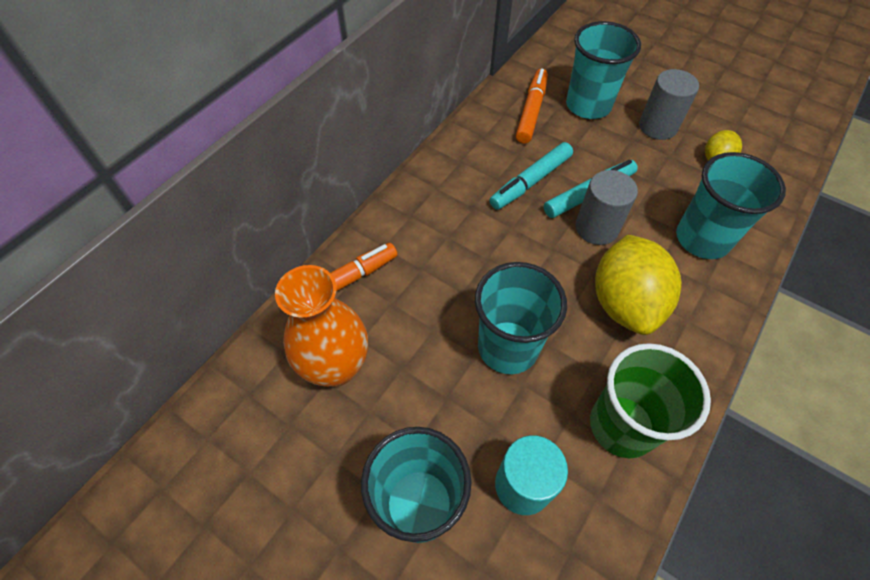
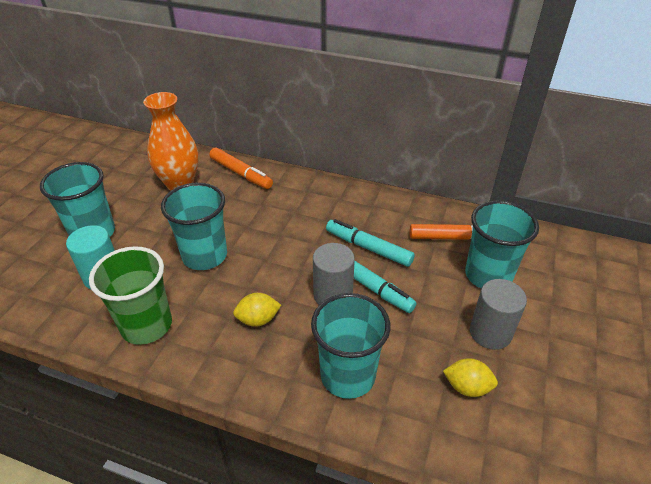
camera: 75 degrees right, 15 degrees down
(624, 302) = (258, 319): yellow lemon -> yellow lemon, size x0.50

